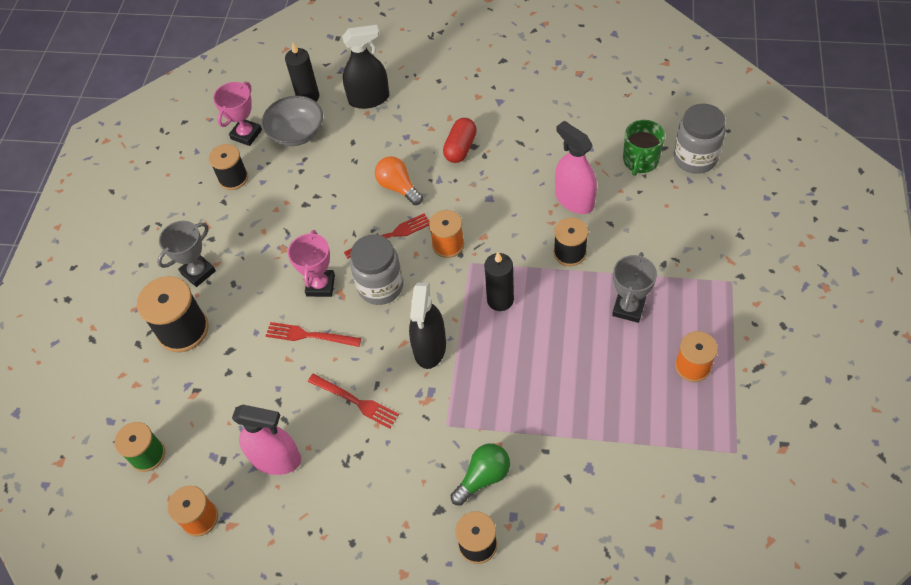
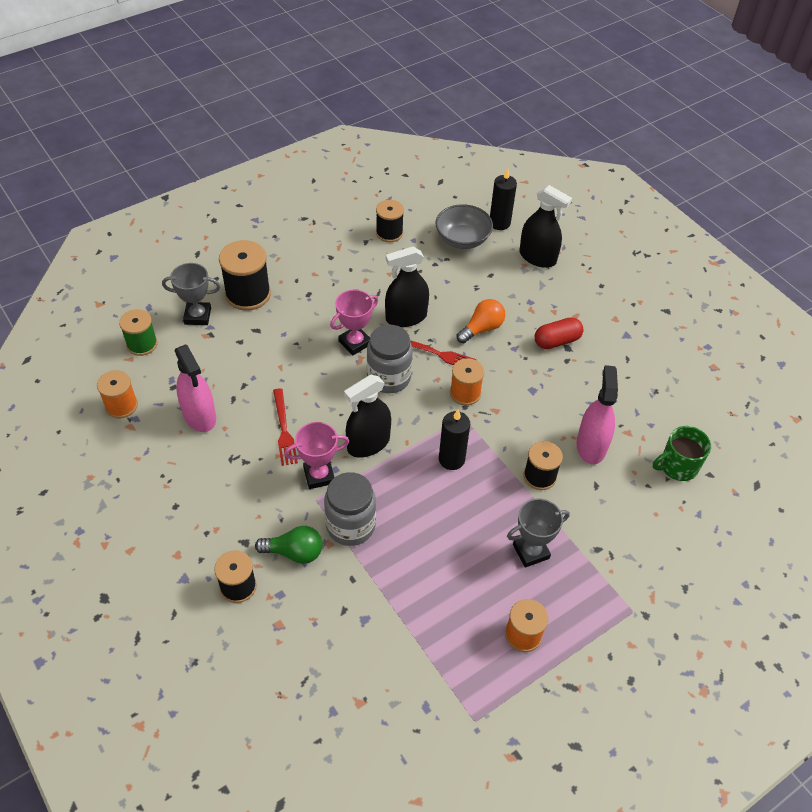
camera: 40 degrees right, 5 degrees down
(198, 272) = (298, 269): grey trophy -> grey trophy (197, 316)
(246, 134) = (431, 213): pink trophy -> pink trophy (319, 475)
(310, 335) = (310, 366): red fork -> none
(333, 230) = (406, 317): none -> black spray bottle
(398, 187) = (482, 328): orange light bulb -> orange light bulb turned 45 degrees clockwise
(695, 158) = (724, 503): grey jar -> grey jar (350, 526)

